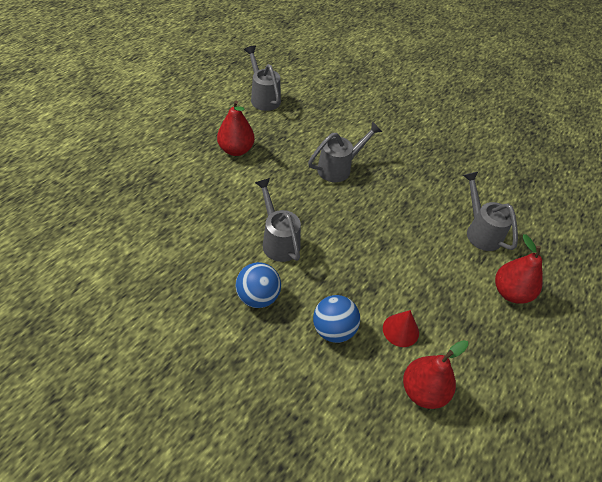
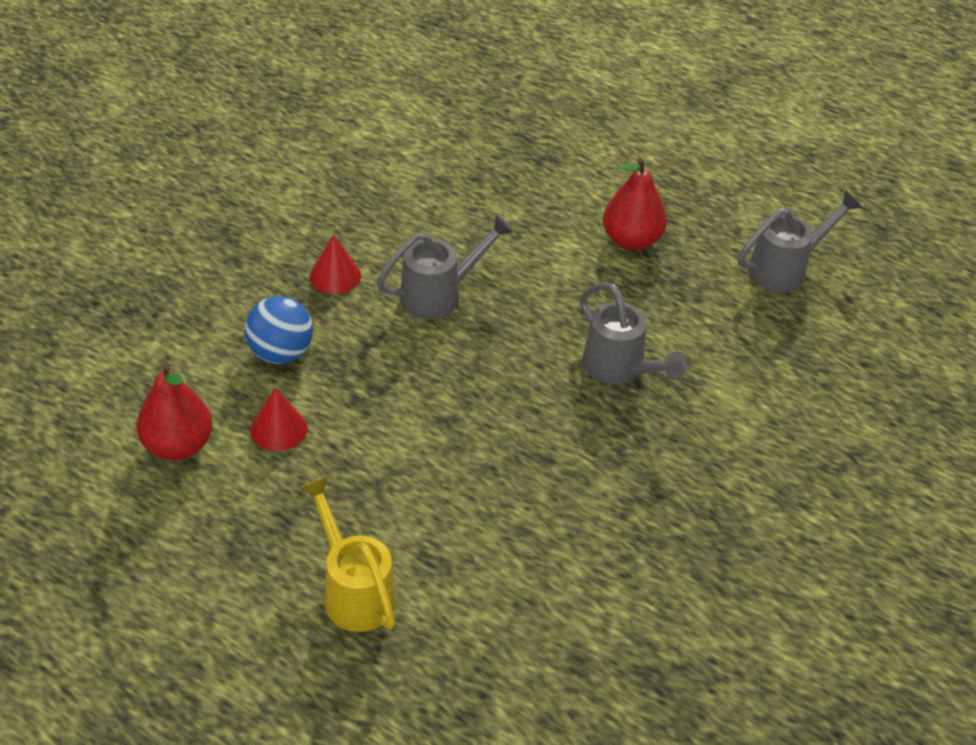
camera: 90 degrees right, 5 degrees down
(258, 297) = (335, 276): blue ball -> red cone
(480, 231) = (495, 567): grey watering can -> none
(510, 292) = (353, 590): red pear -> yellow watering can

